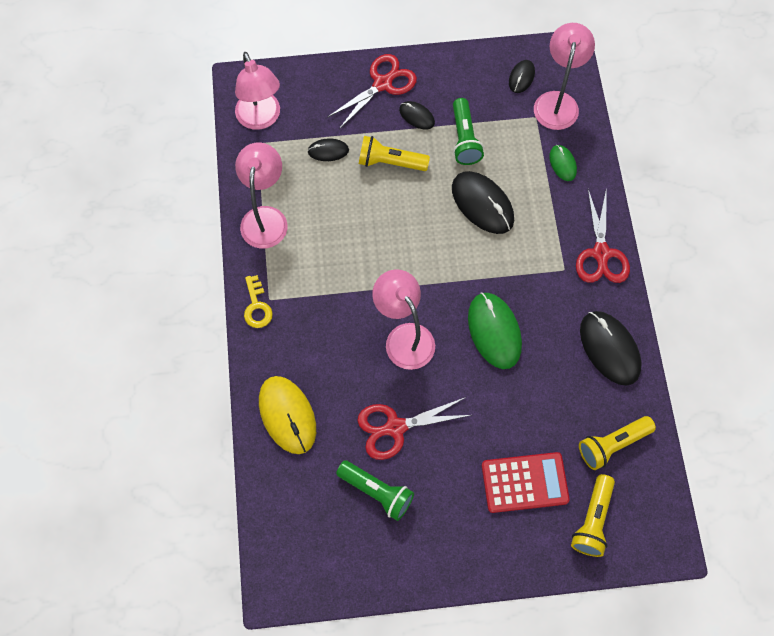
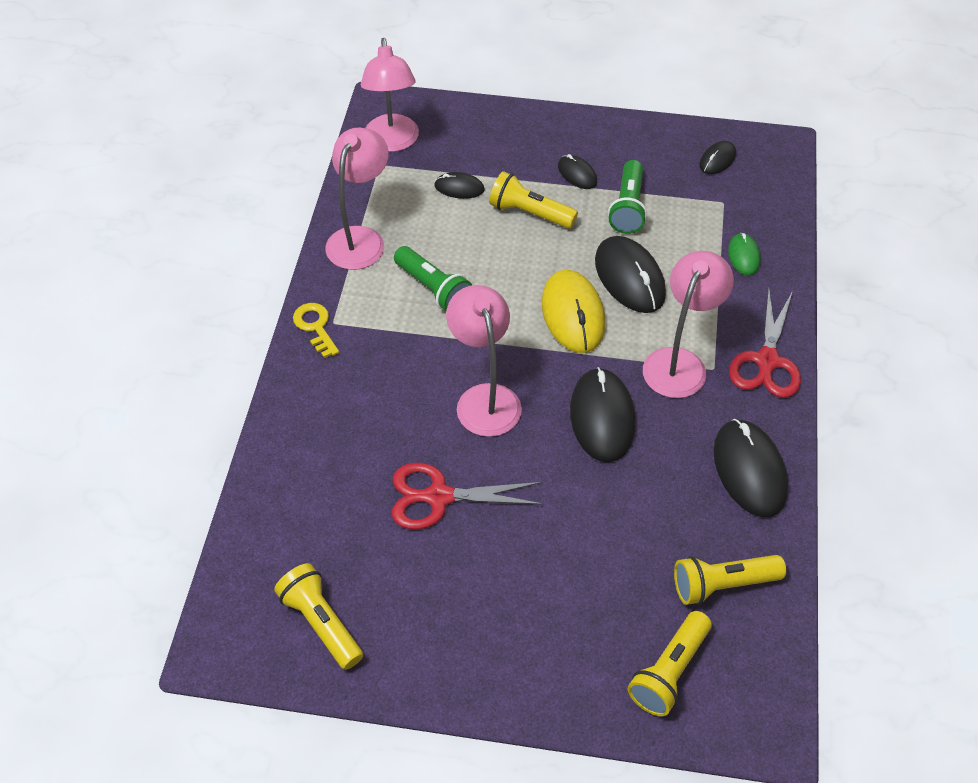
camera: 15 degrees right, 15 degrees down
(257, 306) = (315, 327): yellow key -> yellow key turned 150 degrees clockwise
(287, 415) = (307, 452): yellow mouse -> yellow mouse (573, 314)
(343, 549) = (321, 623): none -> yellow flashlight
(377, 492) = (389, 566): green flashlight -> green flashlight (433, 289)
(382, 84) = (547, 135): red scissors -> none
(494, 331) = (602, 417): green mouse -> black mouse
(524, 482) = (589, 602): red calculator -> none
(557, 102) = (755, 192): pink lamp -> pink lamp (679, 362)

